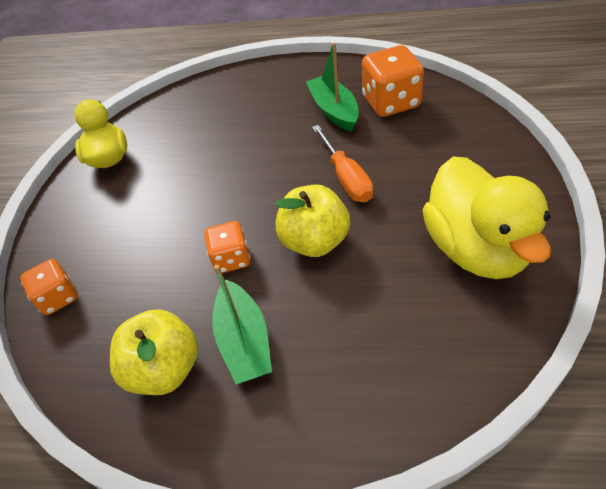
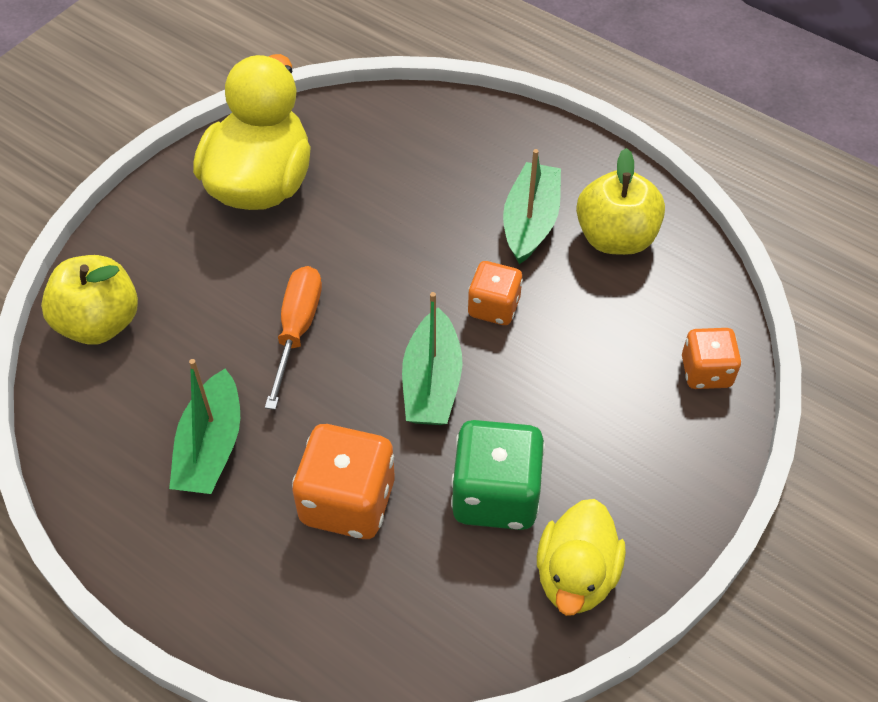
camera: 155 degrees left, 5 degrees up
(168, 166) = (496, 495): none -> green dice
(241, 195) = (432, 382): none -> green boat
(315, 241) = (395, 276): yellow apple -> yellow apple (99, 323)
(391, 102) = (132, 409): orange dice -> orange dice (348, 501)

